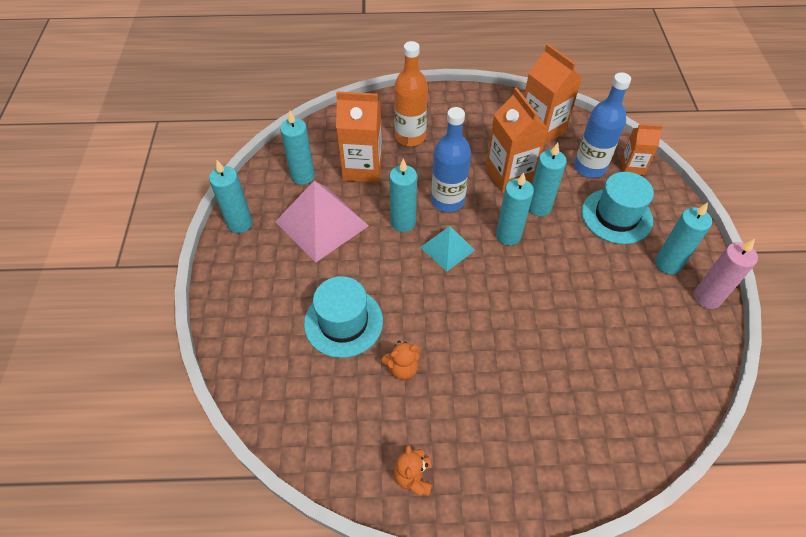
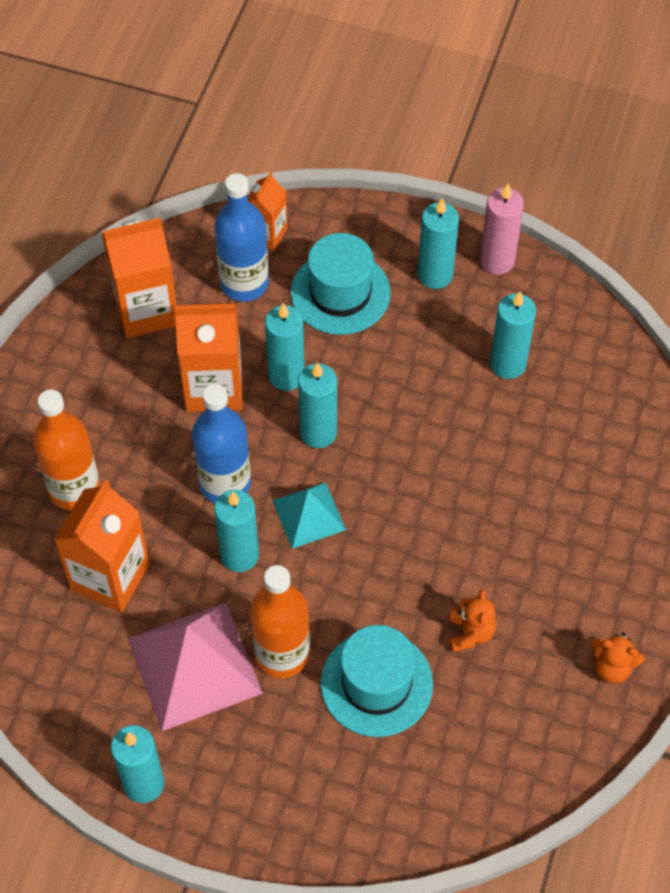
camera: 70 degrees left, 5 degrees up
(303, 176) = (86, 668): turquoise candle -> turquoise candle (508, 364)
(345, 264) = (282, 654): none -> orange bottle

